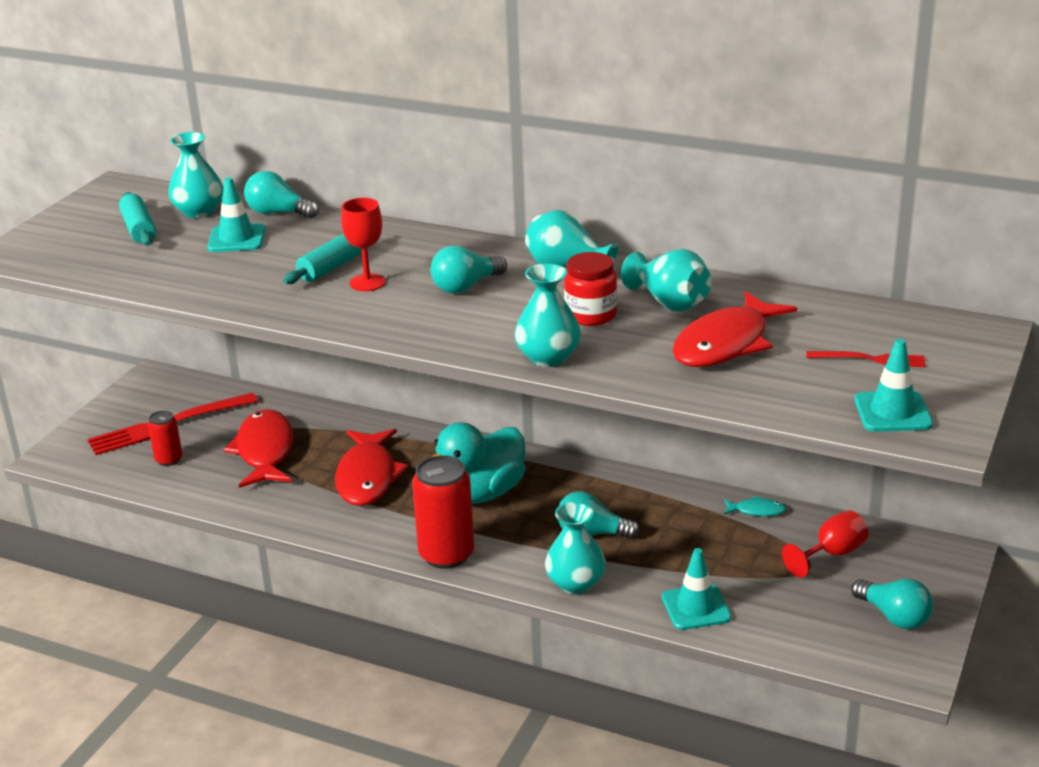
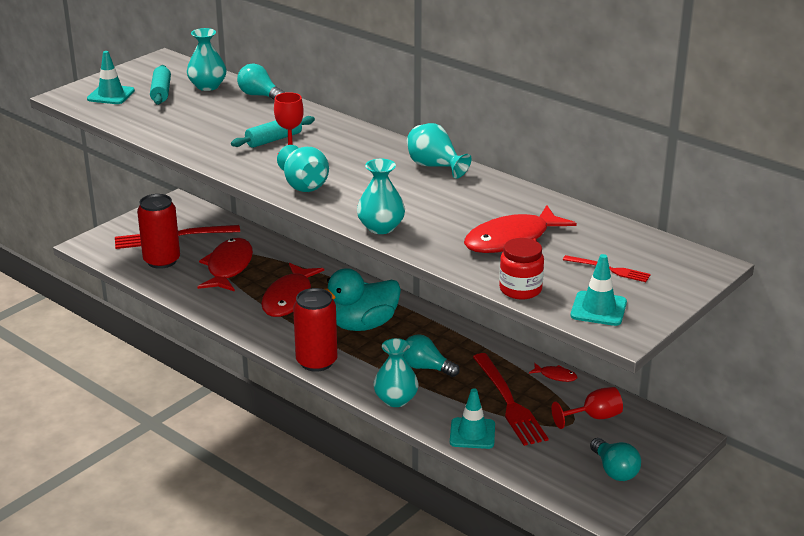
camera: 15 degrees right, 0 degrees up
(169, 459) = (162, 261): red can -> red can, size x1.83
(237, 239) = (221, 109): turquoise traffic cone -> turquoise traffic cone (111, 95)
(466, 286) = (356, 168): turquoise light bulb -> none
(590, 315) = (429, 203): red jar -> red jar (520, 289)
(669, 303) = (491, 204): turquoise vase -> turquoise vase (303, 185)
(719, 557) = (509, 402): none -> red fork
(757, 511) = (555, 376): turquoise fish -> red fish

